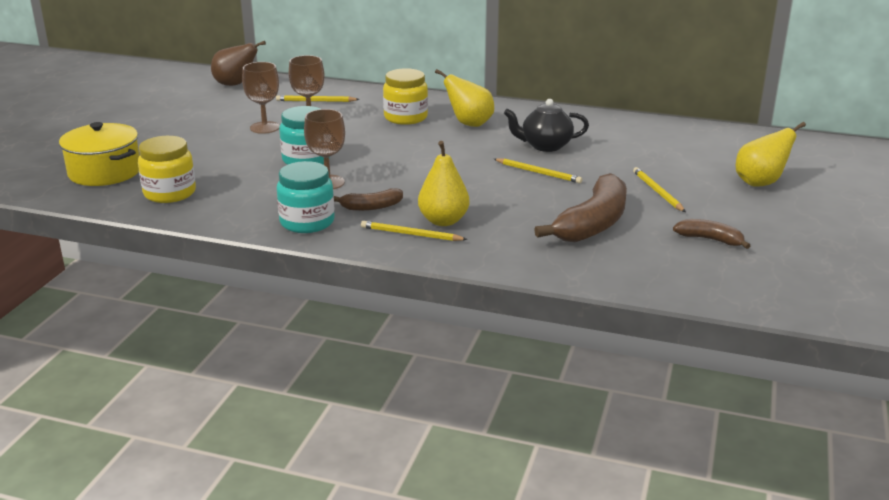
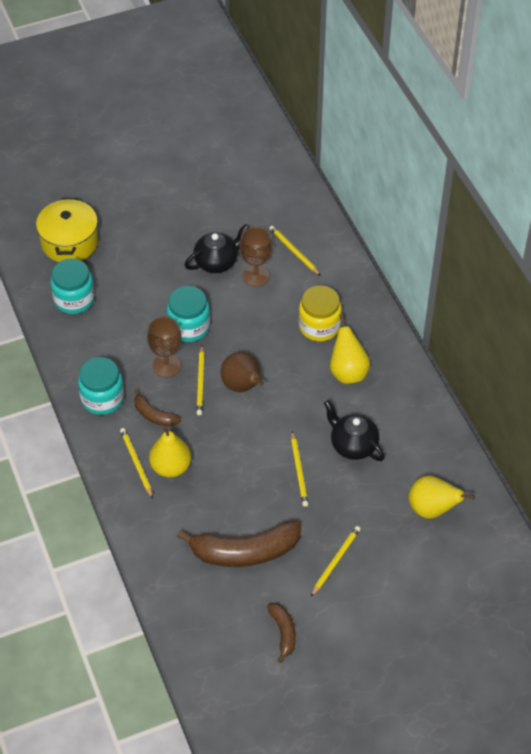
camera: 50 degrees right, 25 degrees up
(170, 193) = (74, 299): yellow jar -> turquoise jar
(235, 84) = (274, 181): brown pear -> brown pear (243, 386)
(265, 127) = (217, 262): brown goblet -> black teapot
(373, 176) = (200, 382): none -> yellow pencil
(760, 183) = (417, 618): yellow pear -> yellow pear (432, 509)

